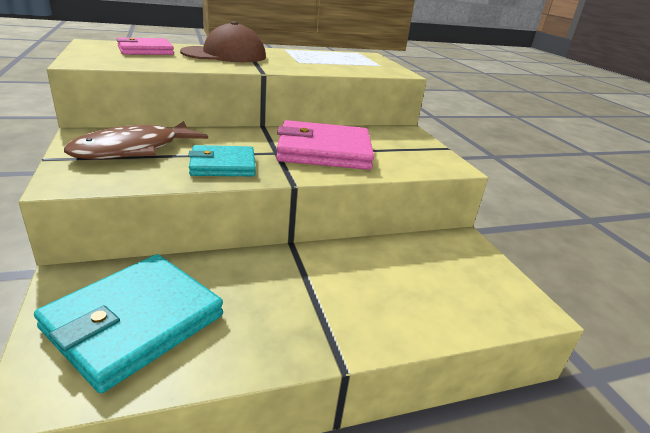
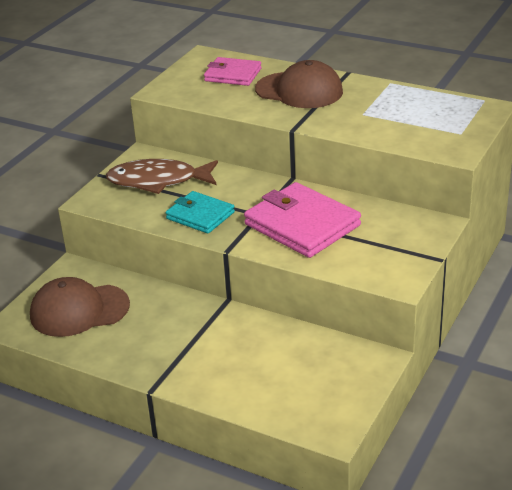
camera: 50 degrees right, 5 degrees up
(134, 322) = (79, 310): turquoise wallet -> brown cap

